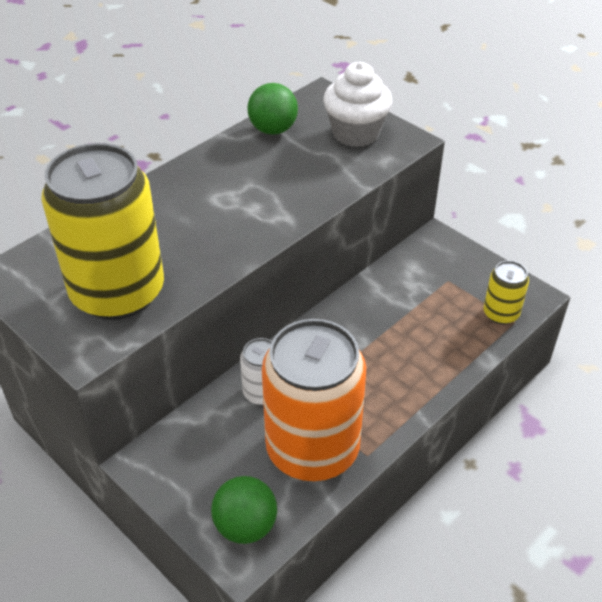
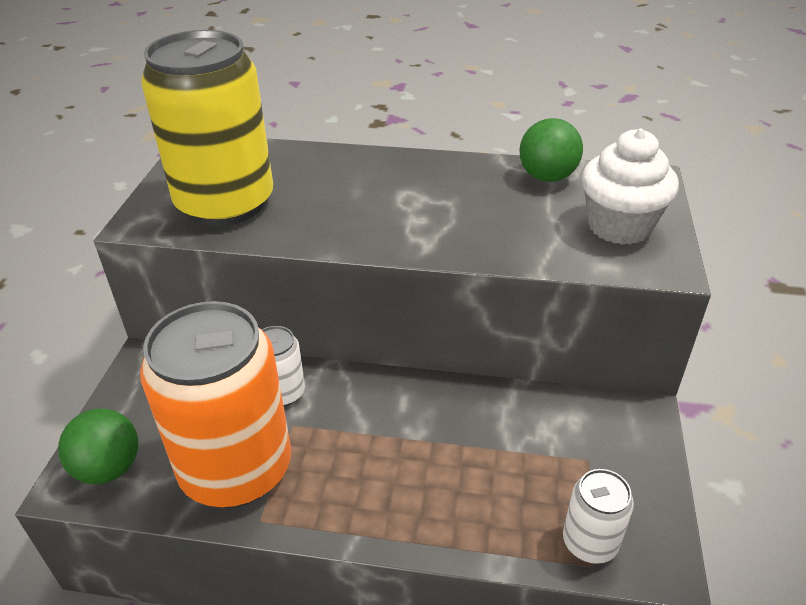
camera: 55 degrees right, 5 degrees down
(501, 313) = (590, 542): yellow can -> white can

